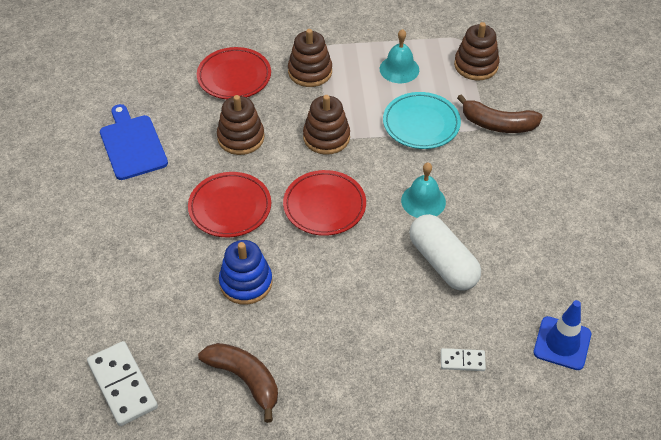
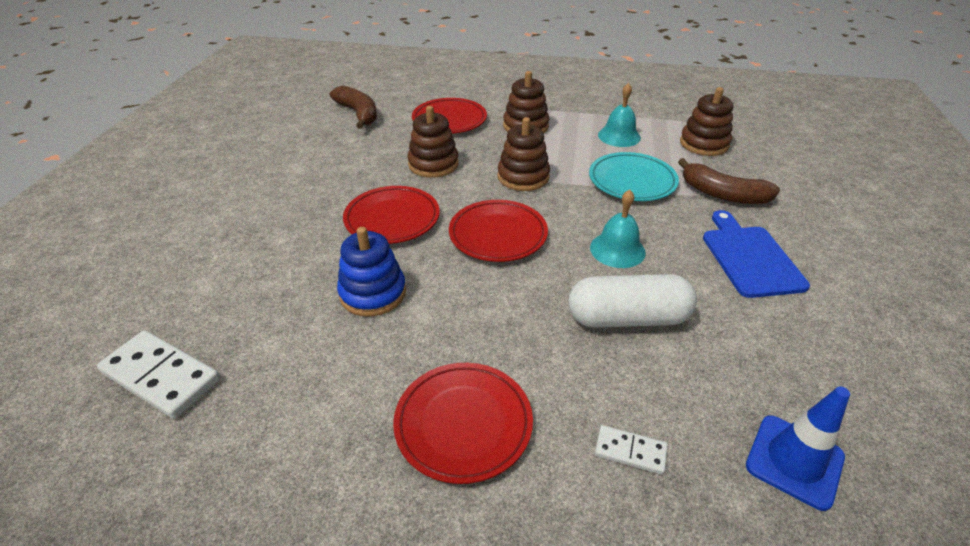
camera: 15 degrees right, 10 degrees down
(123, 385) = (161, 376): white domino -> white domino turned 45 degrees counterclockwise
(132, 145) = (324, 154): blue cutting board -> blue cutting board (749, 258)
(245, 379) = (314, 405): brown banana -> brown banana (358, 114)
(351, 368) = (463, 424): none -> red plate
(442, 262) = (627, 318): white capsule -> white capsule turned 75 degrees counterclockwise

